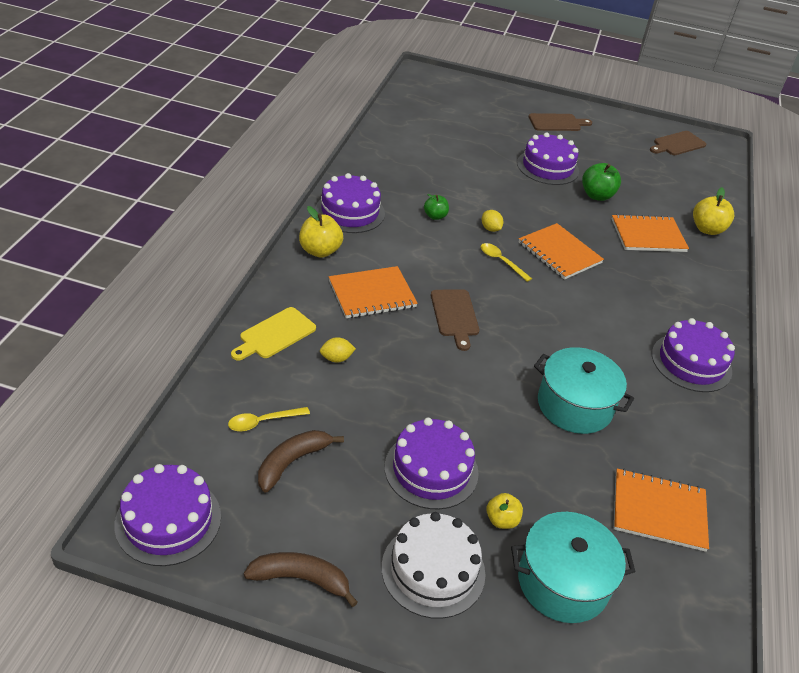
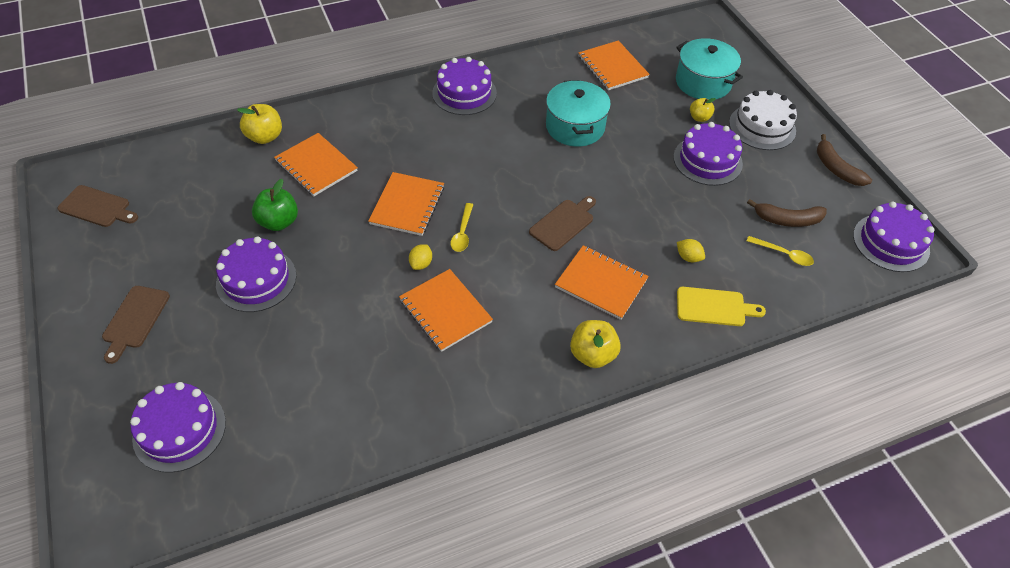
camera: 125 degrees left, 10 degrees up
(350, 212) = (511, 376): purple cake -> purple cake (179, 430)
(435, 216) = (445, 311): green apple -> orange notebook
(557, 123) = (135, 320): brown cutting board -> brown cutting board turned 120 degrees counterclockwise

